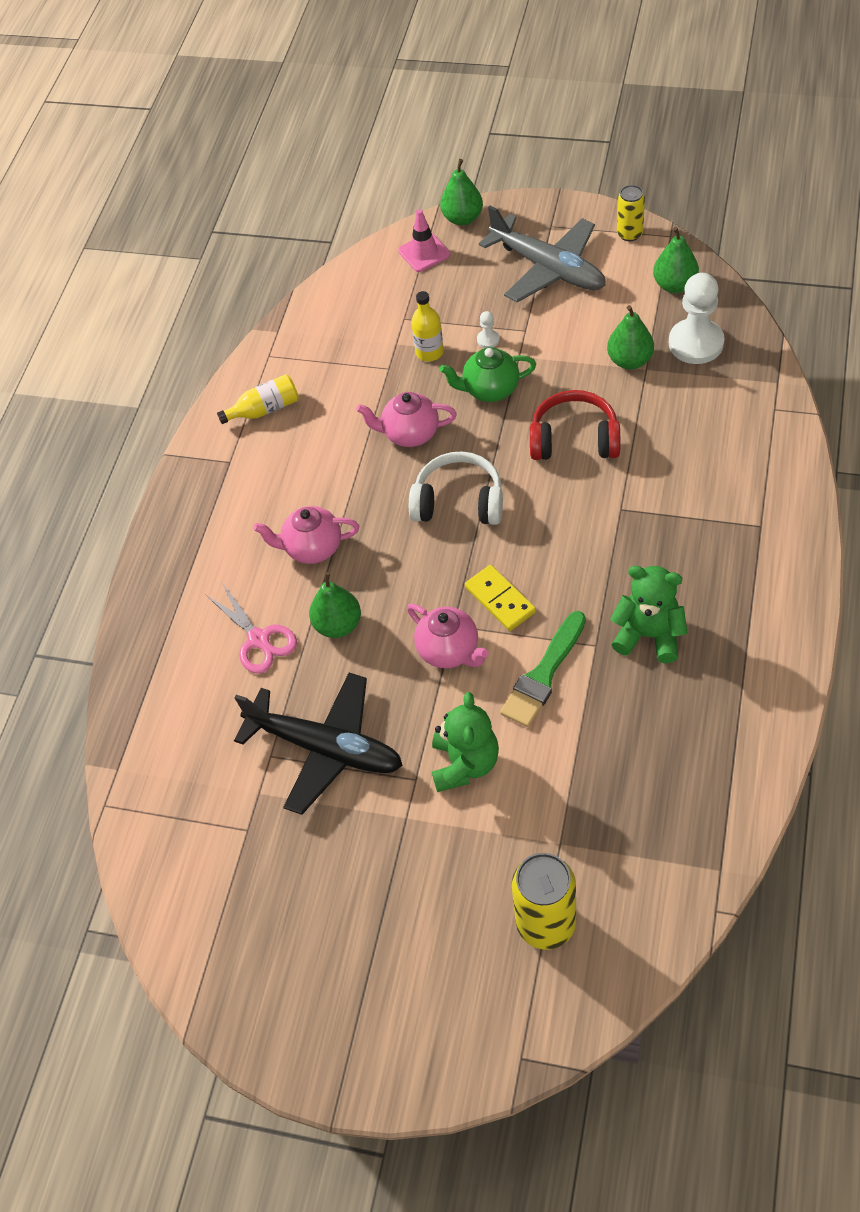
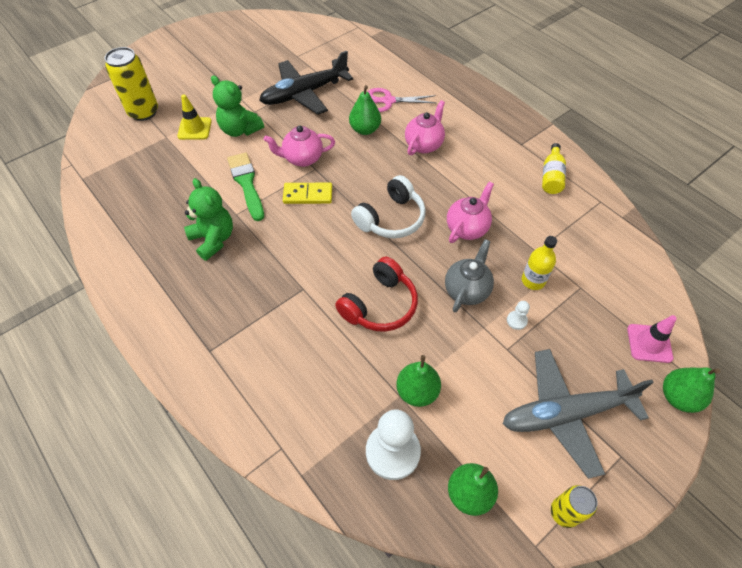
camera: 120 degrees right, 0 degrees up
(490, 390) = (467, 290): green teapot -> grey teapot
(513, 821) = (194, 129): none -> yellow traffic cone
(649, 635) = (213, 239): green teddy bear -> green teddy bear turned 90 degrees counterclockwise

